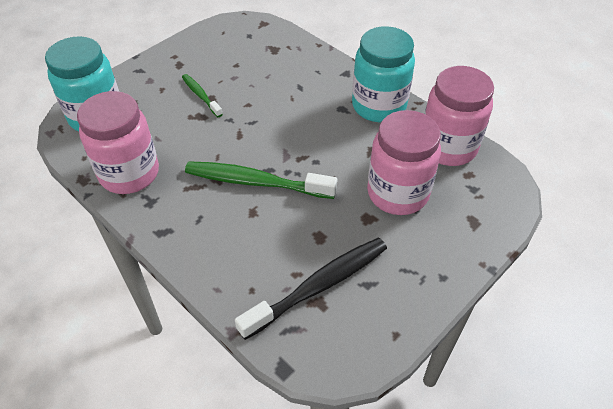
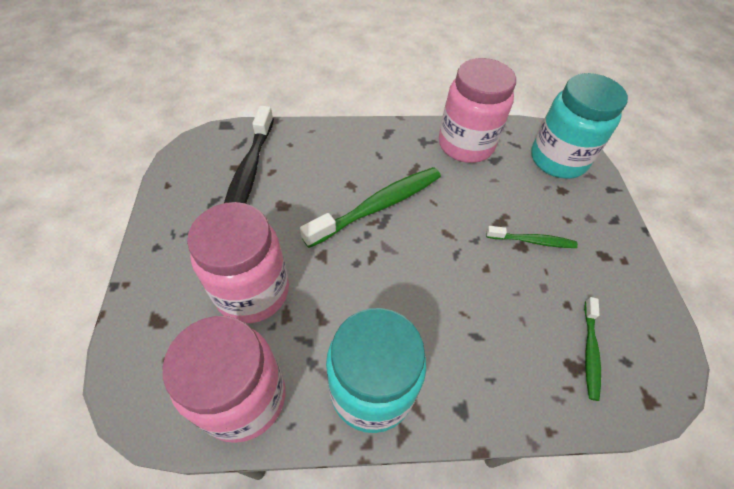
camera: 130 degrees right, 5 degrees up
(258, 47) = (590, 352): none -> green toothbrush

